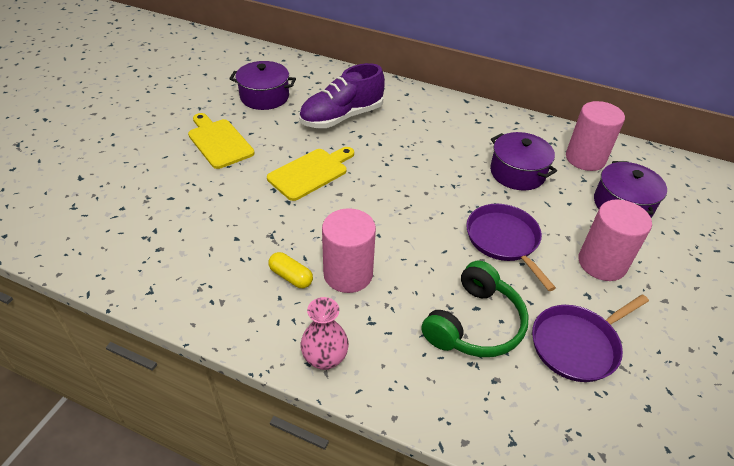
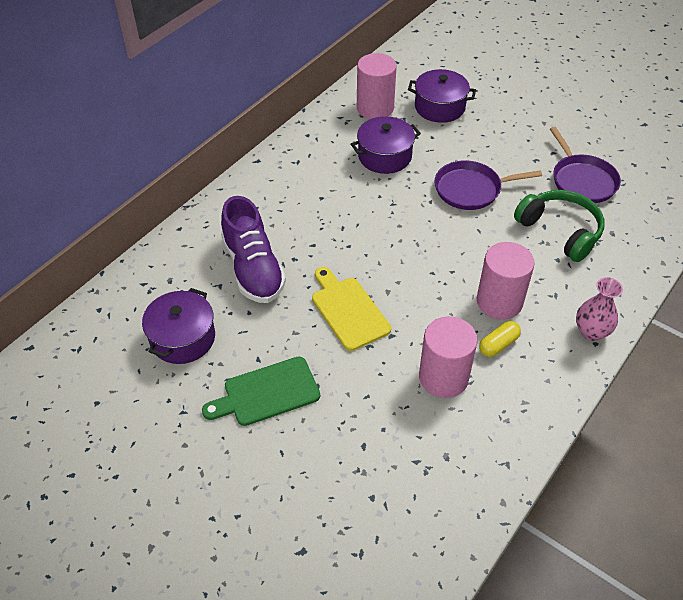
camera: 75 degrees left, 5 degrees up
(219, 142) = (267, 393): yellow cutting board -> green cutting board
(602, 263) = (504, 141): pink cylinder -> pink cylinder (443, 377)

